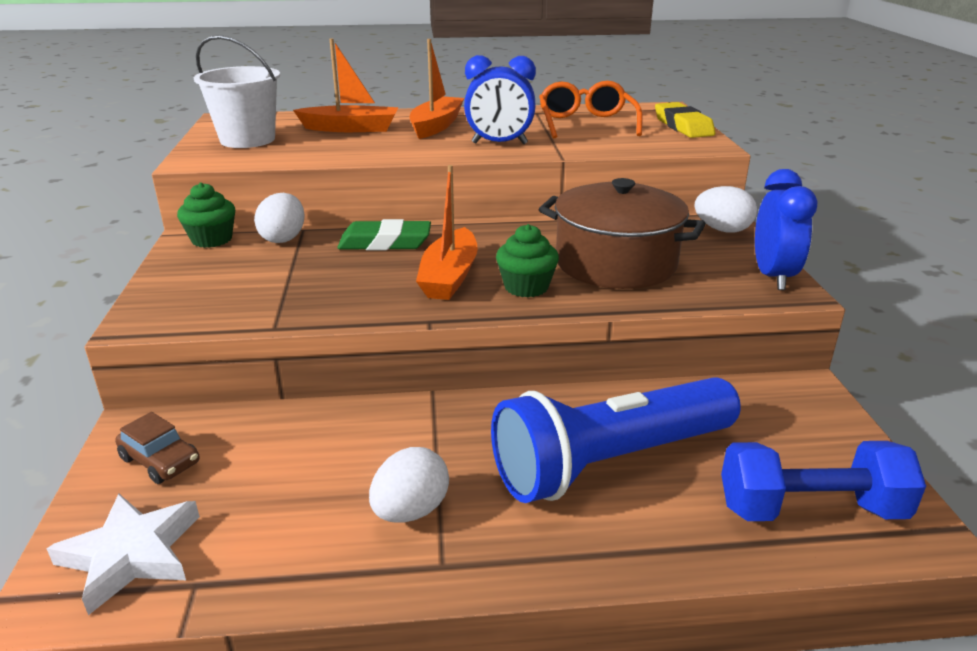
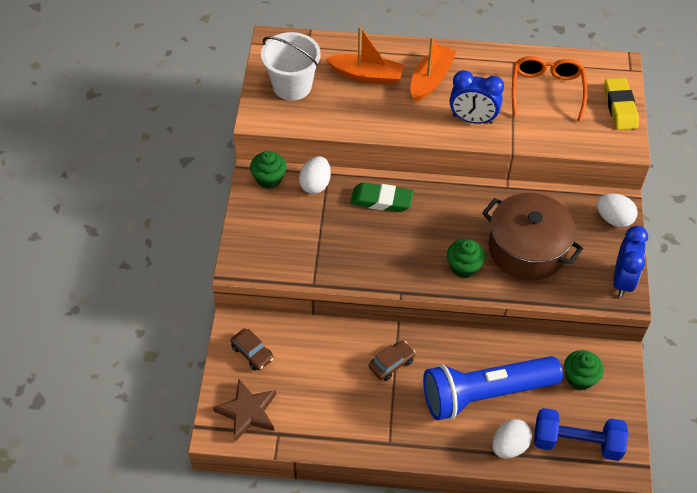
camera: 10 degrees right, 25 degrees up
(131, 554) = (247, 412): white star -> brown star
(410, 511) = (377, 408): white egg -> white egg (509, 446)
(428, 443) = (391, 363): none -> brown car
(449, 277) = (418, 248): orange boat -> none
(761, 420) = (579, 378): none -> green cupcake

